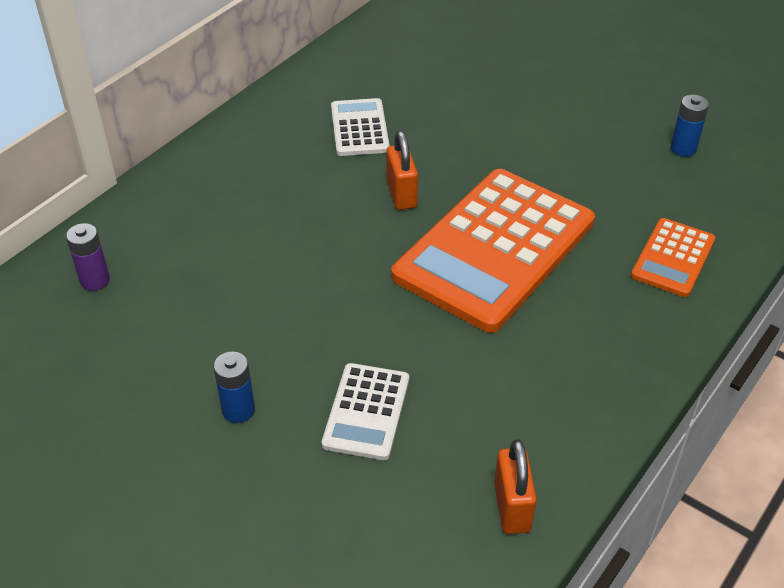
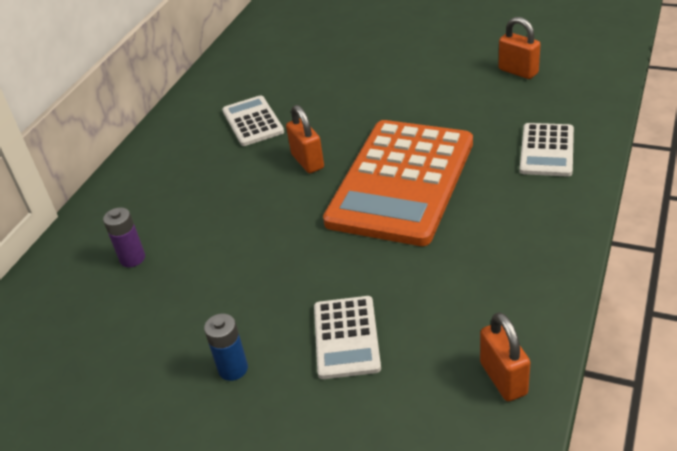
camera: 10 degrees left, 5 degrees down
(95, 280) = (64, 298): purple battery -> purple battery (132, 258)
(673, 258) = (547, 150): orange calculator -> white calculator
(683, 149) = (518, 71): blue battery -> orange padlock

